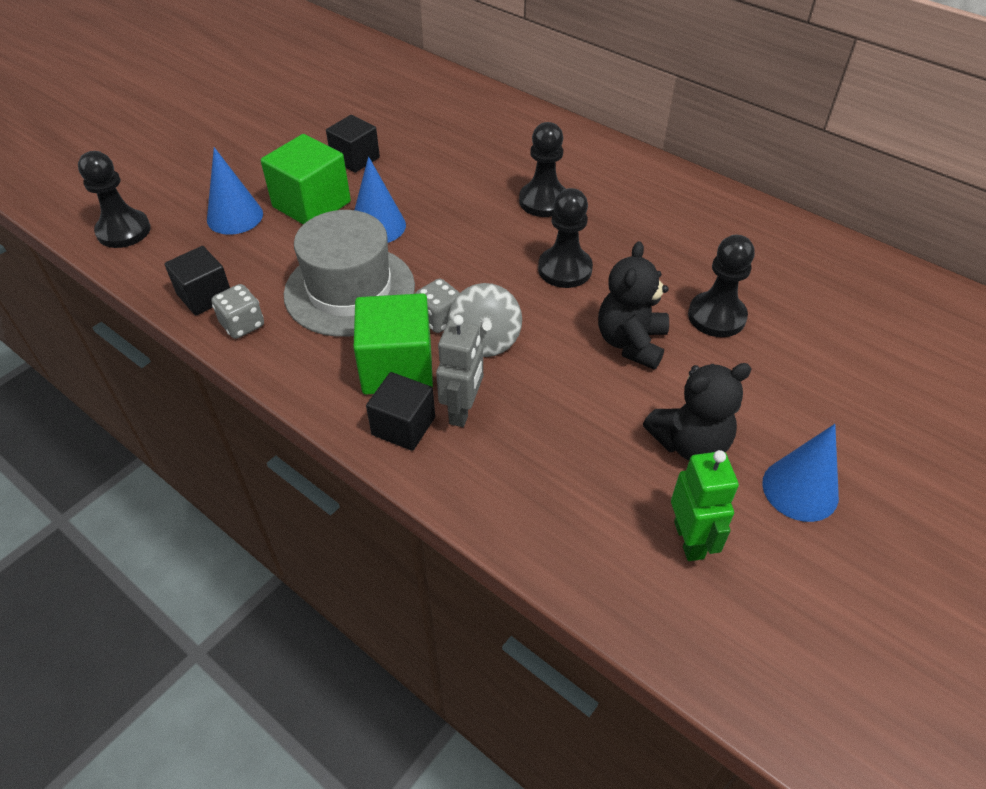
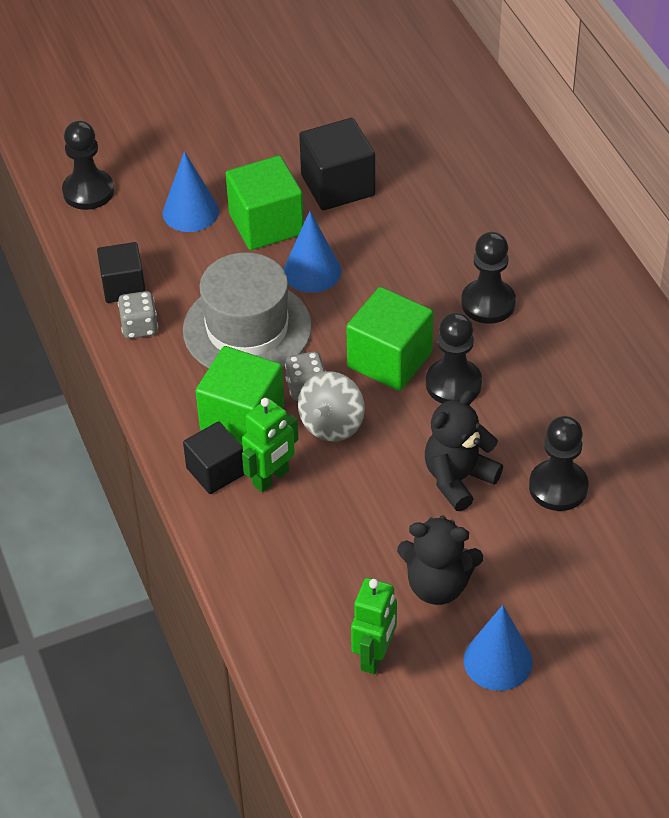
camera: 30 degrees right, 0 degrees up
(355, 159) = (338, 185): black cube -> black cube, size x1.51
(463, 410) = (271, 478): grey robot -> green robot
(496, 270) = (389, 360): none -> green cube

